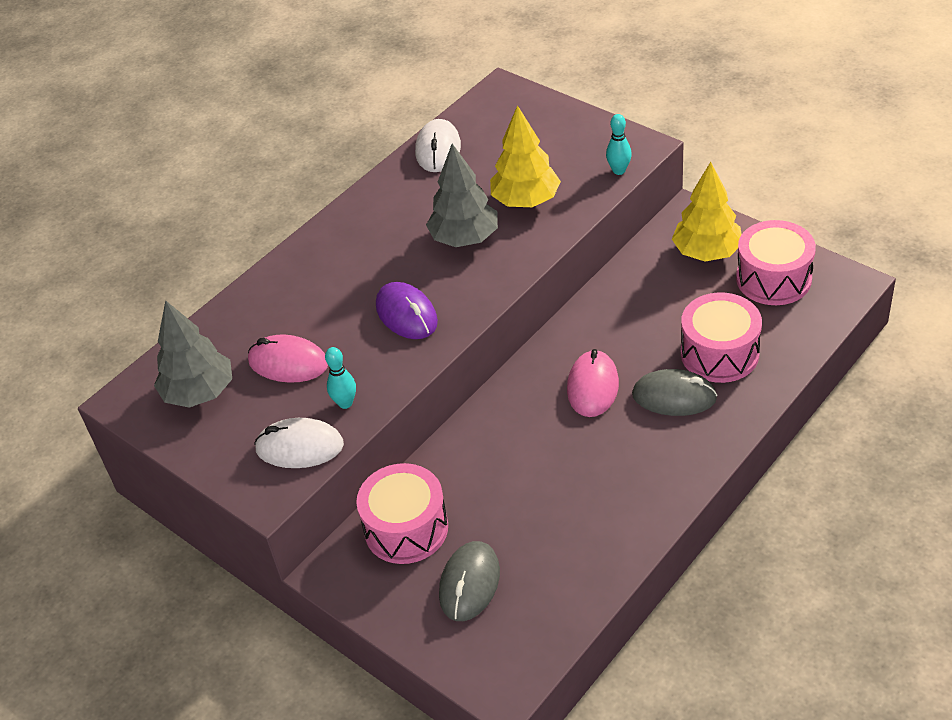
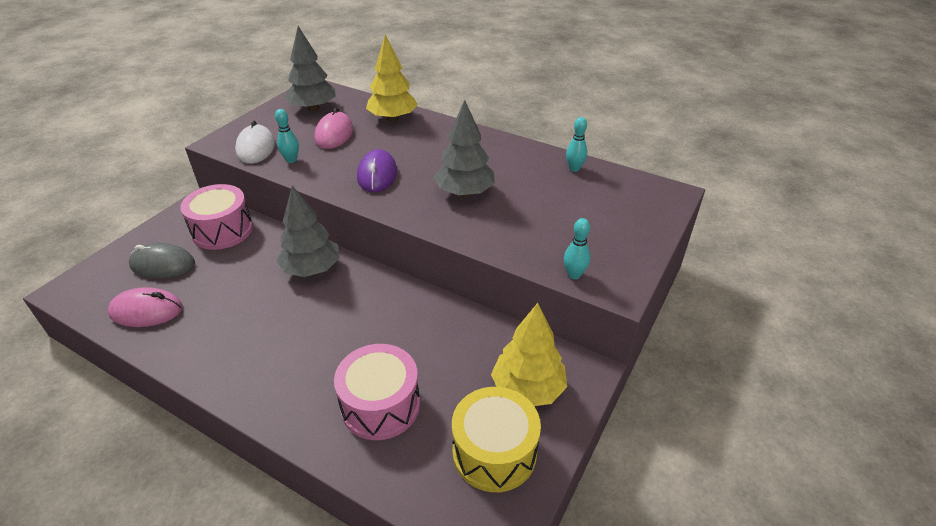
camera: 75 degrees right, 5 degrees down
(406, 314) = (377, 175): purple mouse -> purple mouse turned 45 degrees counterclockwise
(438, 149) = (574, 168): white mouse -> turquoise bowling pin
(509, 422) = (312, 269): none -> grey tree
(526, 201) = (517, 220): yellow tree -> yellow tree (393, 118)
(592, 387) = (345, 315): pink mouse -> pink mouse (146, 311)
(674, 396) = (327, 371): grey mouse -> none
(773, 279) = (494, 452): pink drum -> yellow drum

